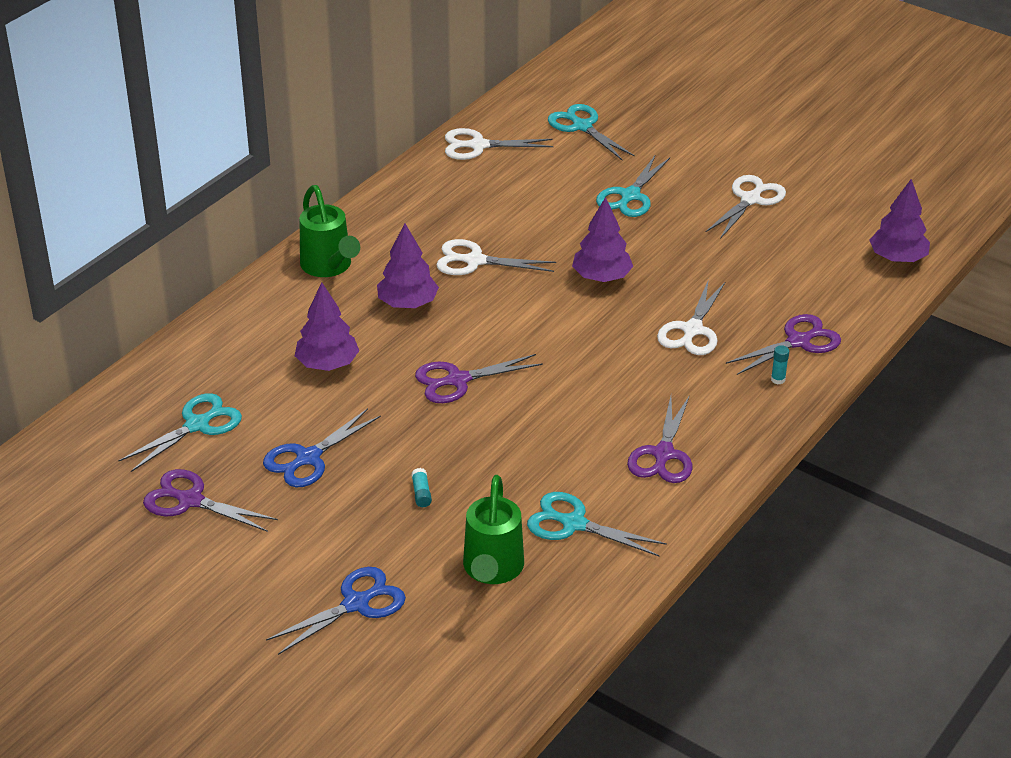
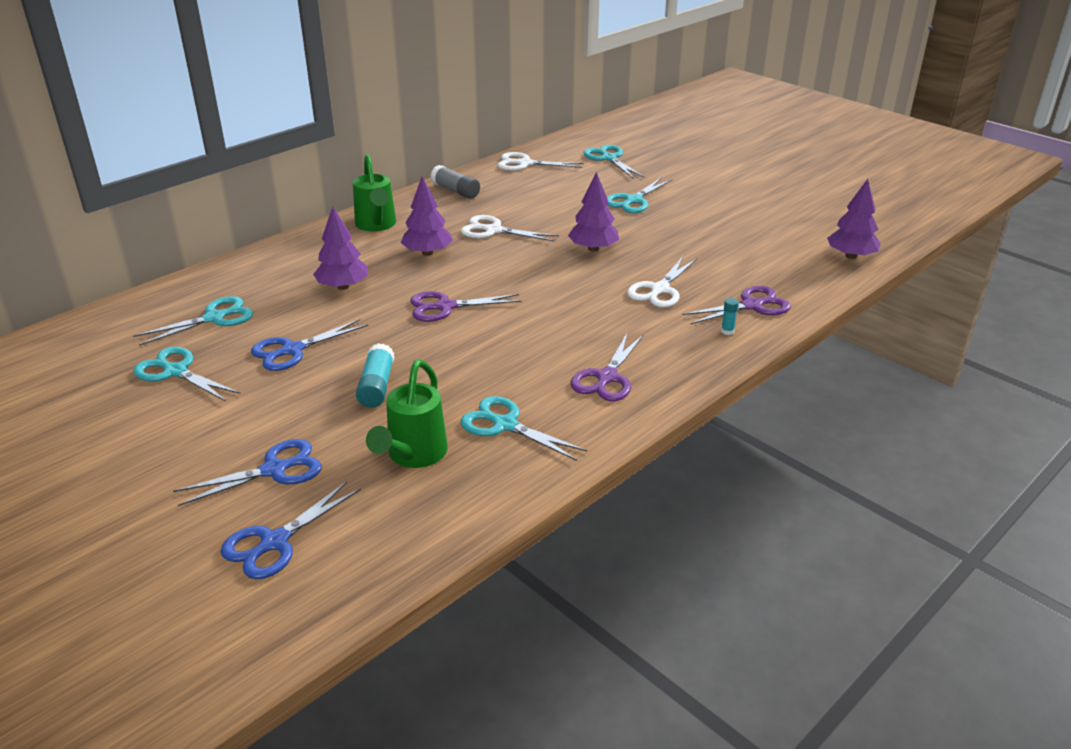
camera: 10 degrees right, 5 degrees down
(190, 500) = (175, 371): purple scissors -> turquoise scissors
(392, 679) = (274, 542): none -> blue scissors
(406, 201) = (455, 191): none -> grey glue stick
(421, 493) = (377, 386): turquoise glue stick -> turquoise glue stick, size x1.92
(750, 199) = (731, 209): white scissors -> none

